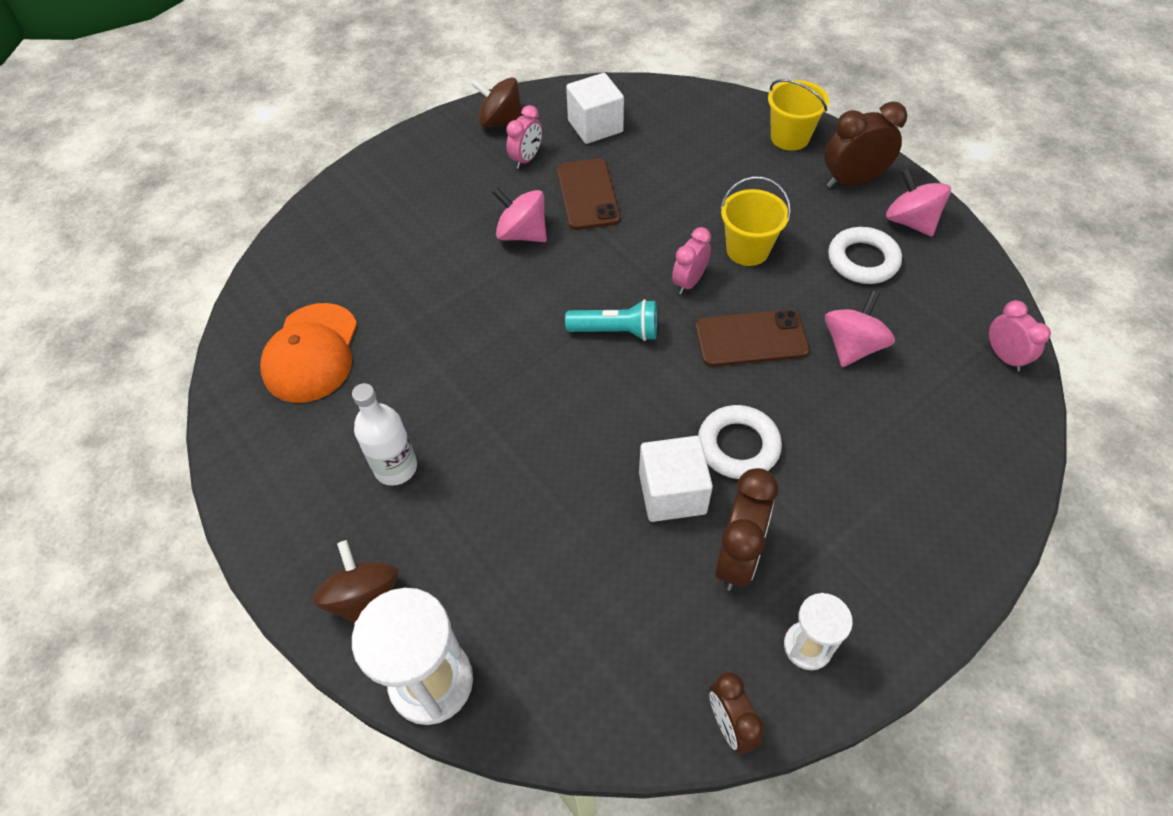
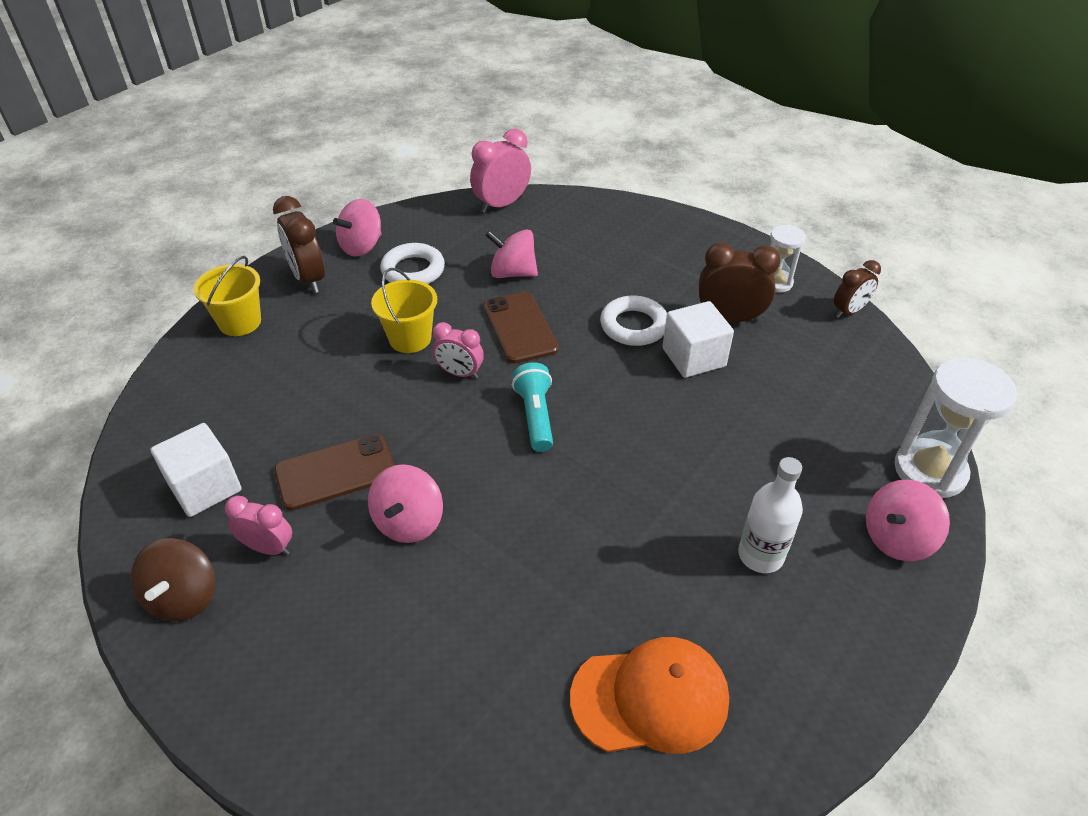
camera: 105 degrees left, 10 degrees down
(365, 598) = (897, 538): brown spinning top -> pink spinning top
(1004, 356) = (502, 204): pink clock -> pink clock, size x1.55

